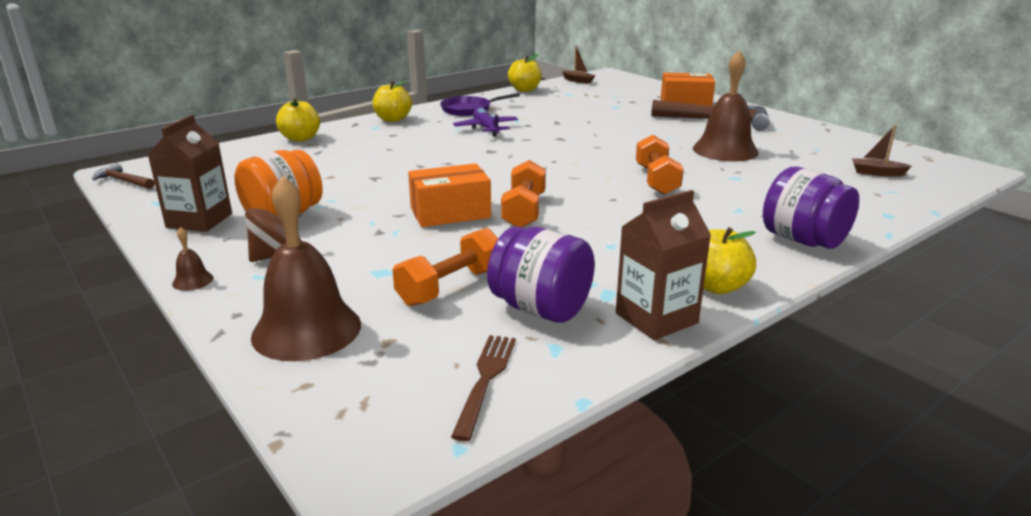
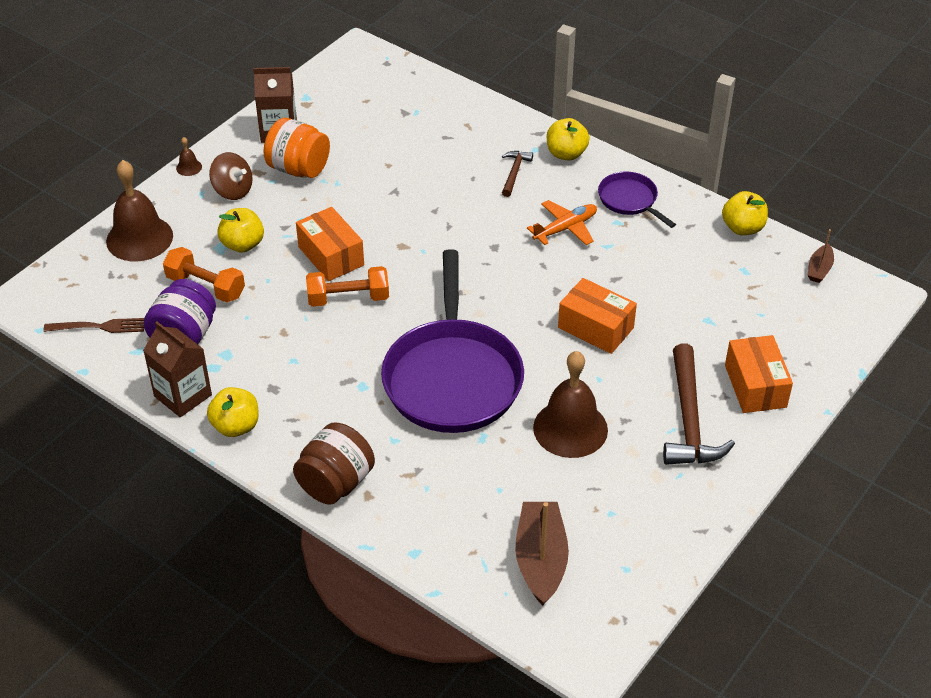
camera: 75 degrees right, 20 degrees up
(123, 181) = (339, 61): brown hammer -> brown hammer (514, 173)
(300, 138) = (478, 113): yellow apple -> yellow apple (242, 244)
(486, 128) = (565, 228): purple plane -> orange plane
(610, 132) = (595, 328): none -> orange box
(656, 180) = (452, 377): orange dumbbell -> purple pan
(803, 240) = (335, 483): purple jar -> brown jar
(877, 173) = (541, 560): brown boat -> brown boat, size x1.92

